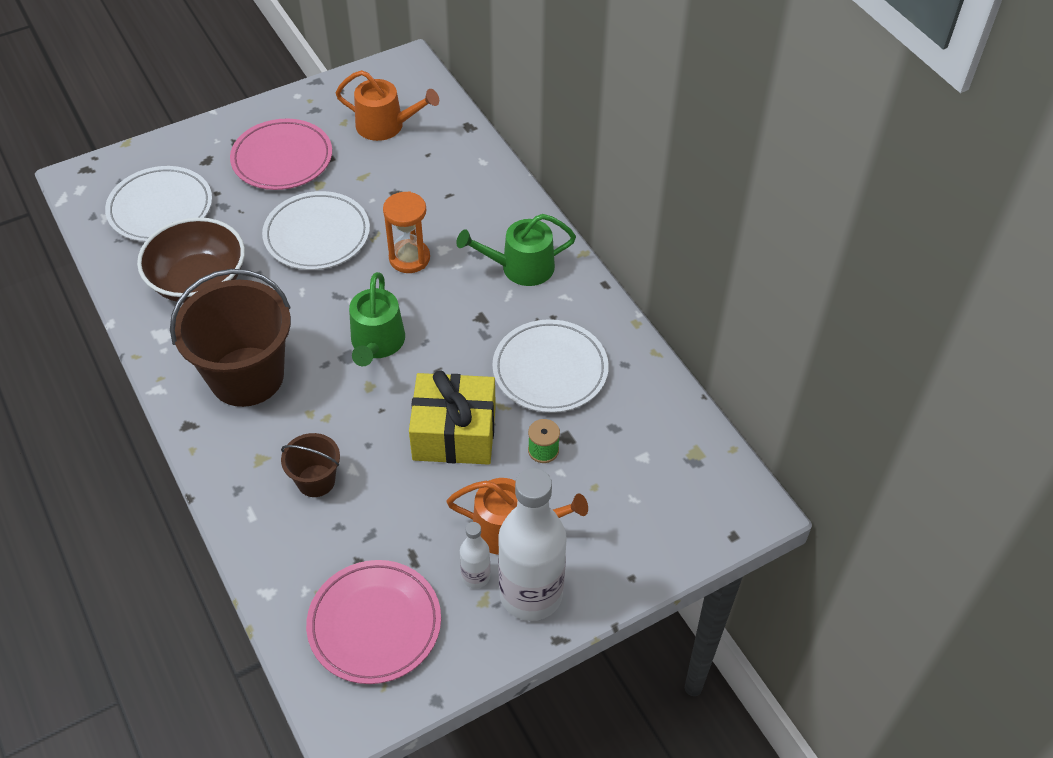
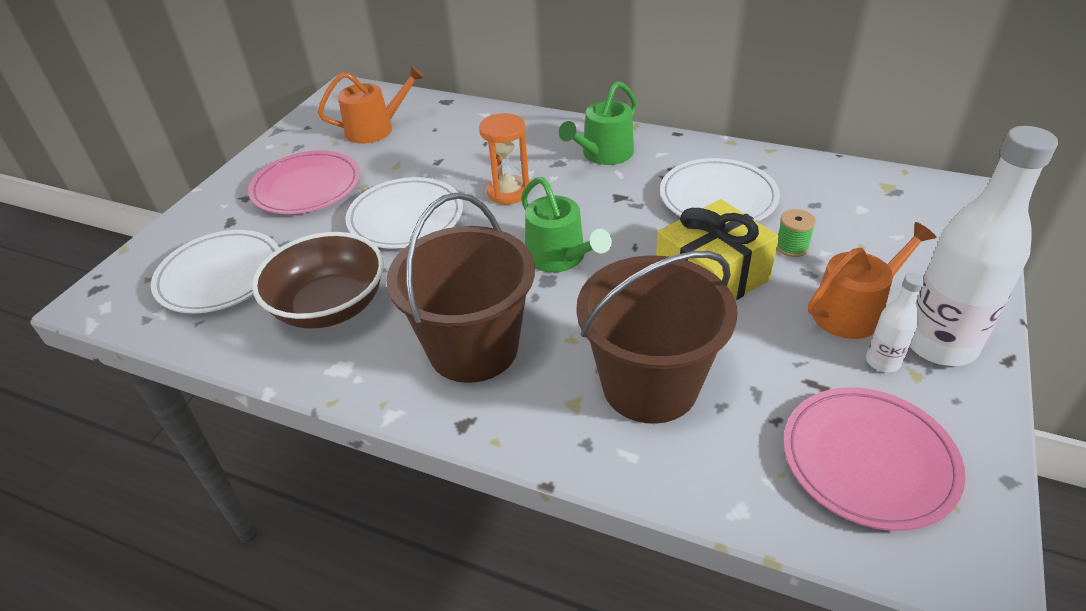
camera: 35 degrees left, 10 degrees down
(316, 481) = (650, 385): brown bucket -> brown bucket, size x2.06

